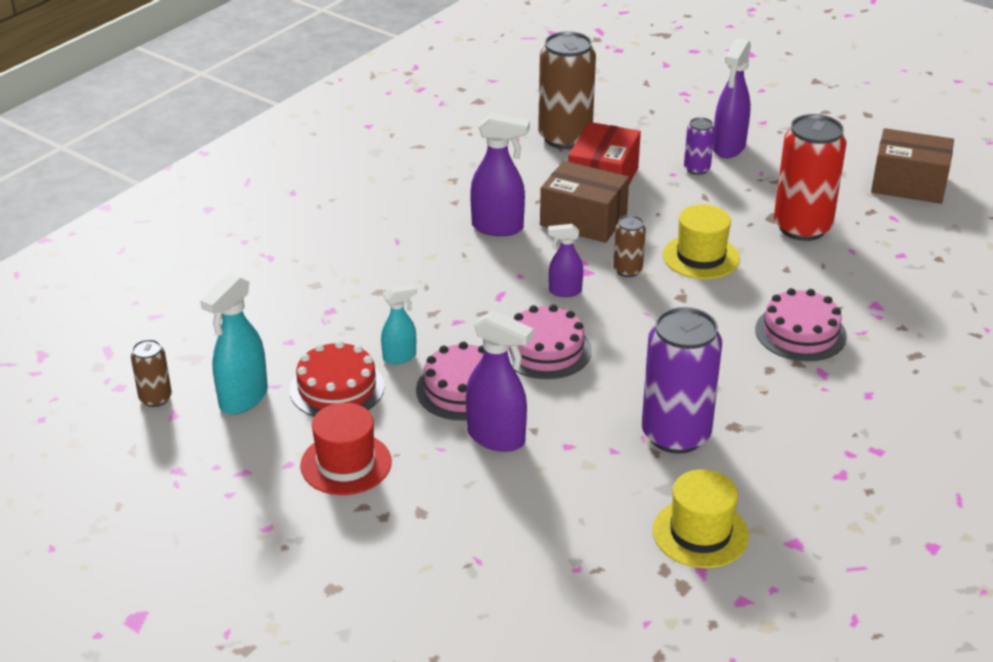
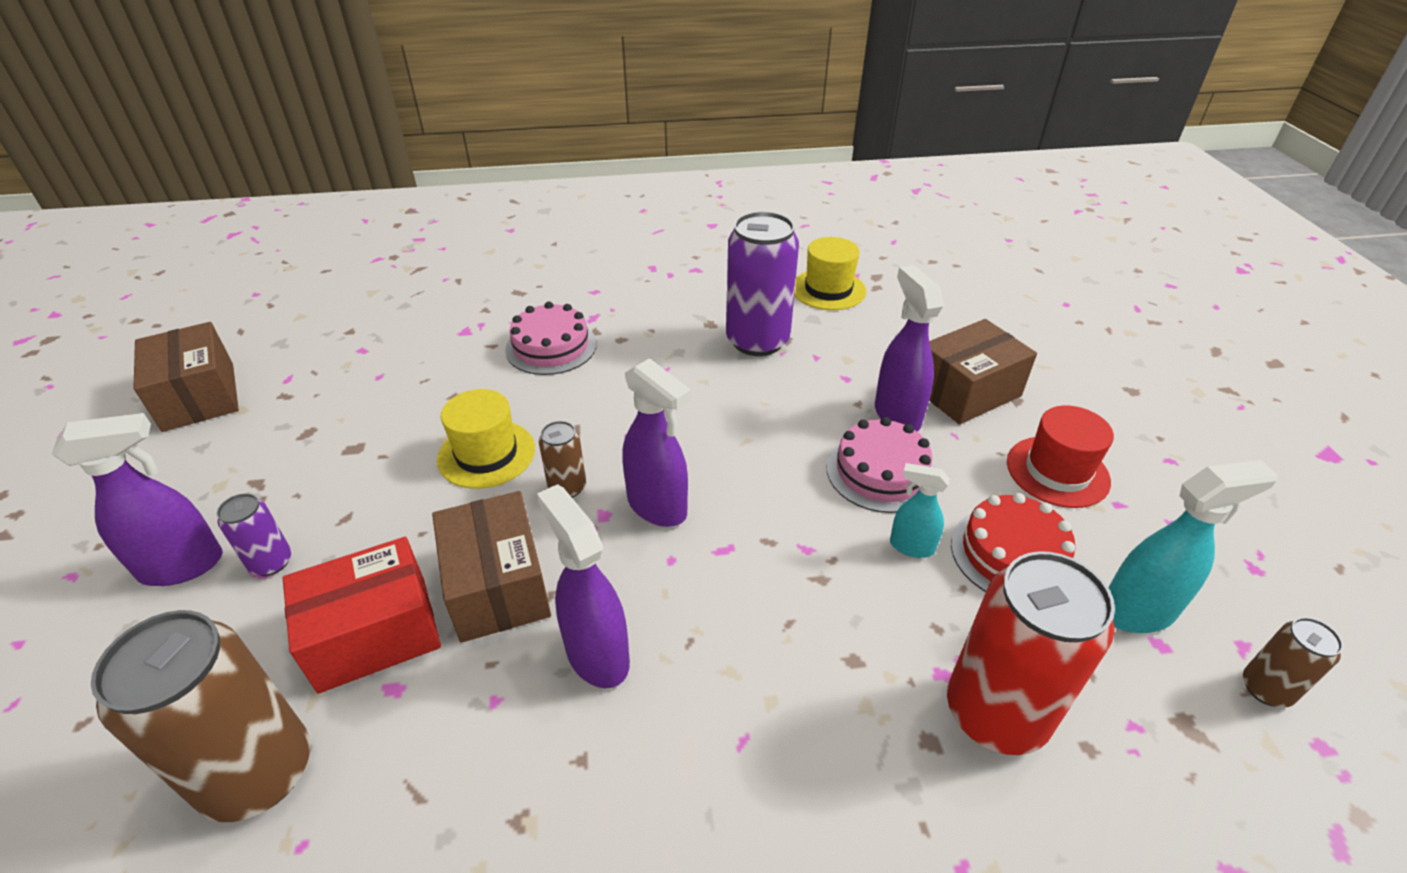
camera: 135 degrees left, 5 degrees up
(466, 494) = (966, 391): none -> brown box
(545, 350) = (760, 460): pink cake -> none
(564, 291) = (657, 507): purple spray bottle -> purple spray bottle, size x1.69
(802, 227) = (359, 420): red can -> red can (995, 713)

